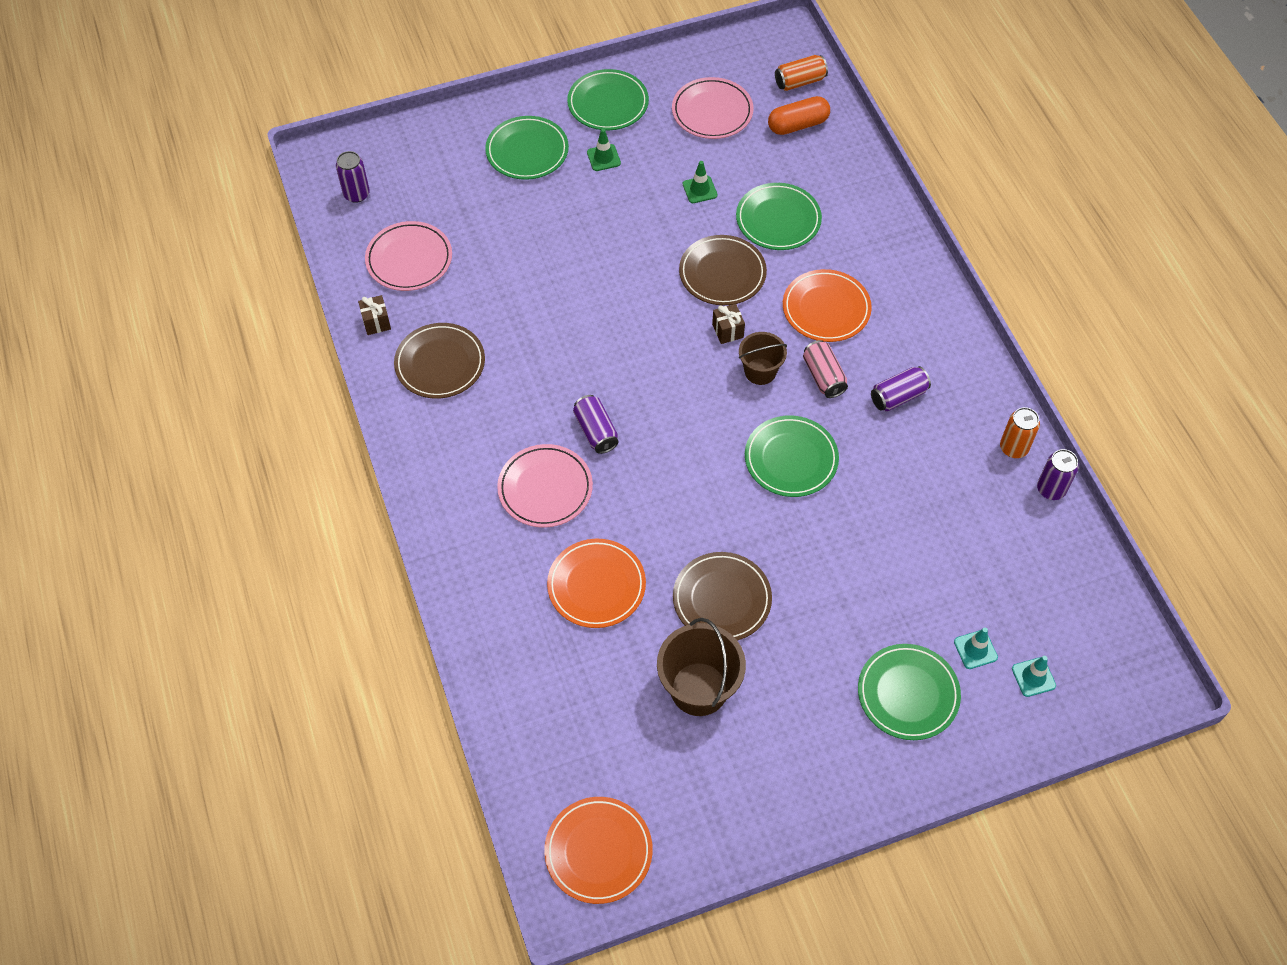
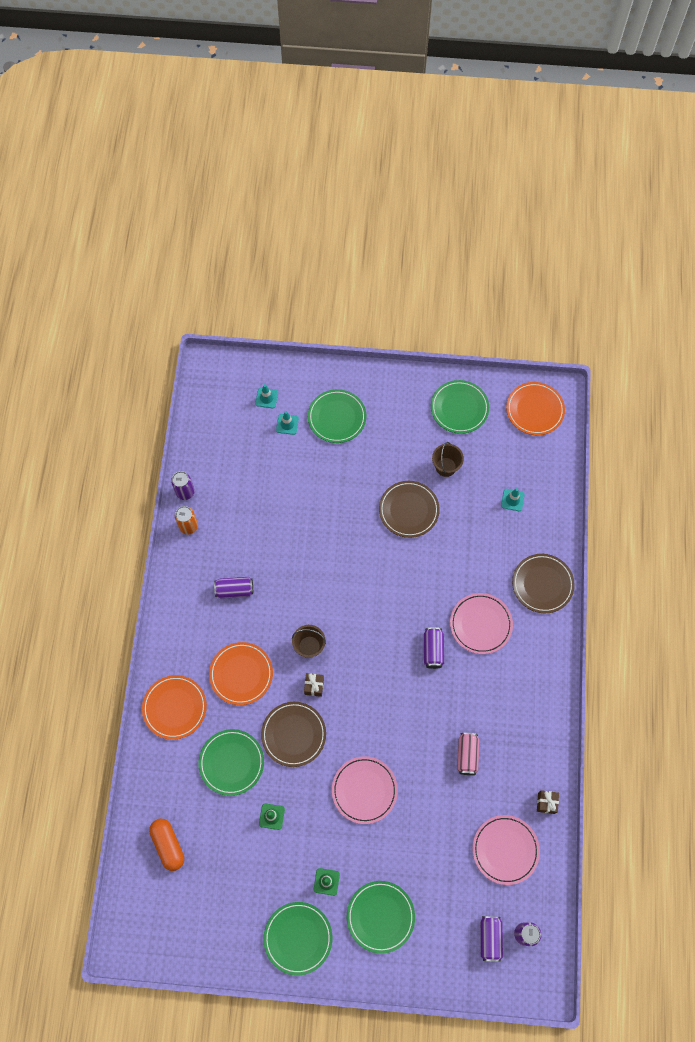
camera: 155 degrees left, 10 degrees up
(394, 177) = (490, 938): none -> purple can
(440, 363) = (514, 748): brown plate -> brown plate (542, 584)
(573, 681) = (512, 500): none -> turquoise traffic cone
(596, 585) = (476, 549): orange plate -> orange plate (175, 707)
(699, 689) = (446, 467): brown bucket -> brown bucket, size x0.62
(712, 112) = (223, 890): pink plate -> pink plate (364, 790)
(791, 459) = (323, 578): green plate -> green plate (459, 408)
(798, 125) = (168, 845): orange capsule -> orange capsule turned 60 degrees clockwise
(800, 81) = (141, 889): orange can -> none
(823, 376) = (272, 624): pink can -> pink can (467, 755)

